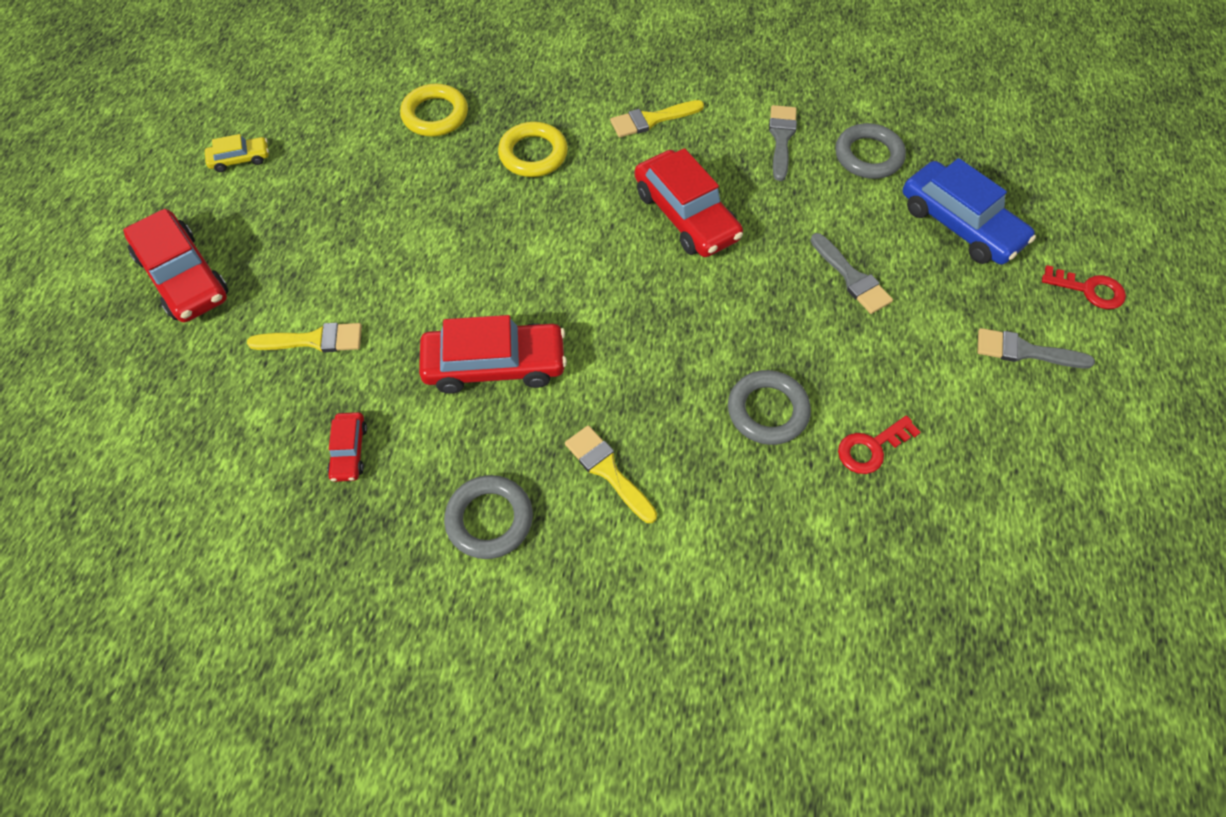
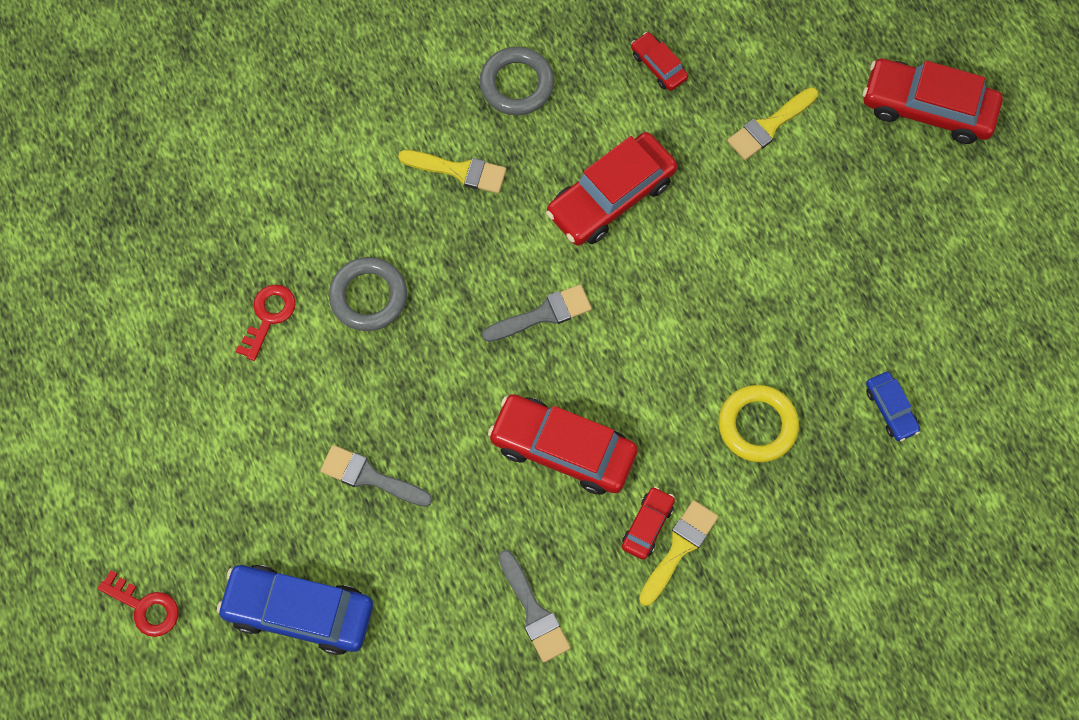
camera: 145 degrees right, 10 degrees up
(240, 159) = (1011, 240): yellow car -> none
(435, 115) = (890, 409): yellow ring -> blue car
(662, 142) = (647, 525): none -> red car
(868, 156) = (433, 647): grey ring -> none
(1025, 351) = (180, 494): grey brush -> grey brush (543, 314)
(1089, 290) = (145, 607): red key -> red key turned 135 degrees counterclockwise

